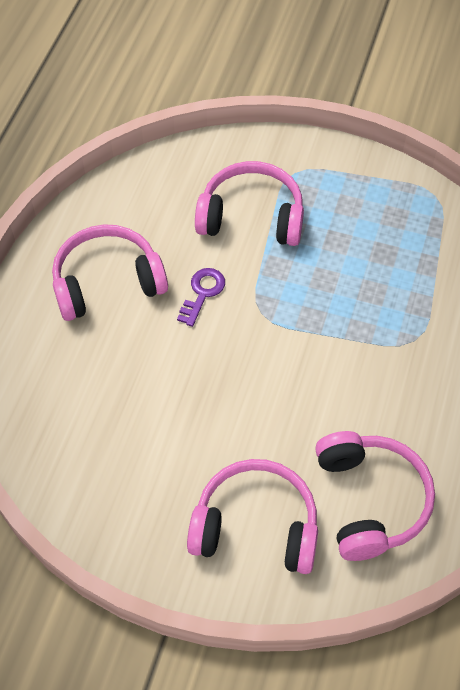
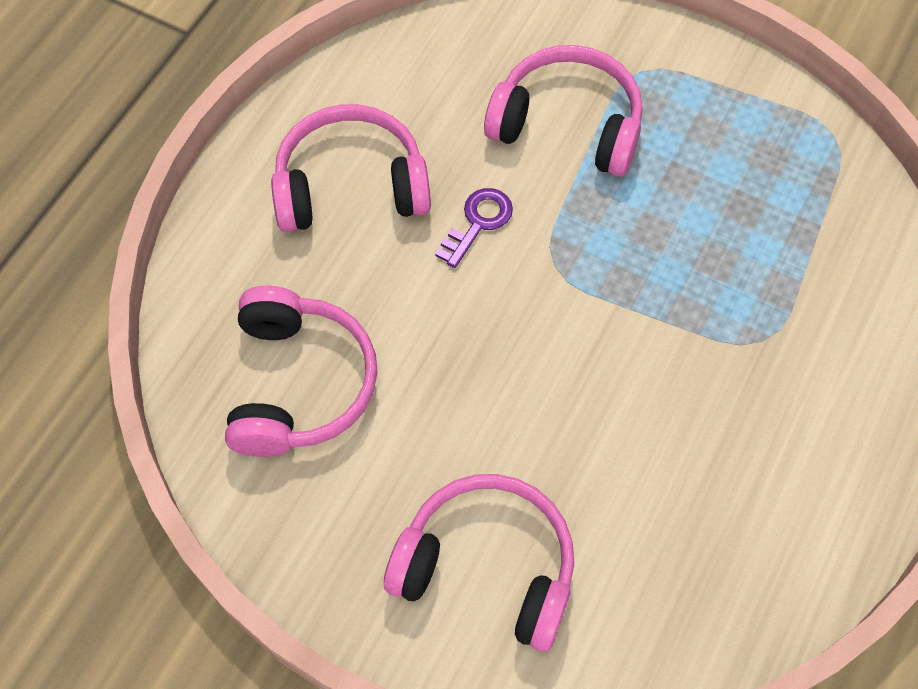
camera: 10 degrees right, 5 degrees up
(371, 500) = (655, 560): pink headphones -> pink headphones (299, 384)

